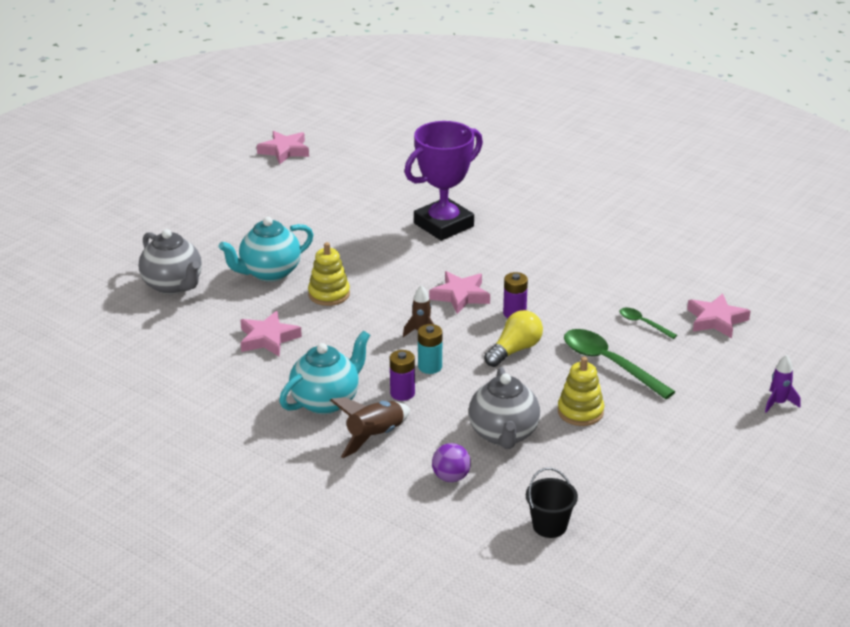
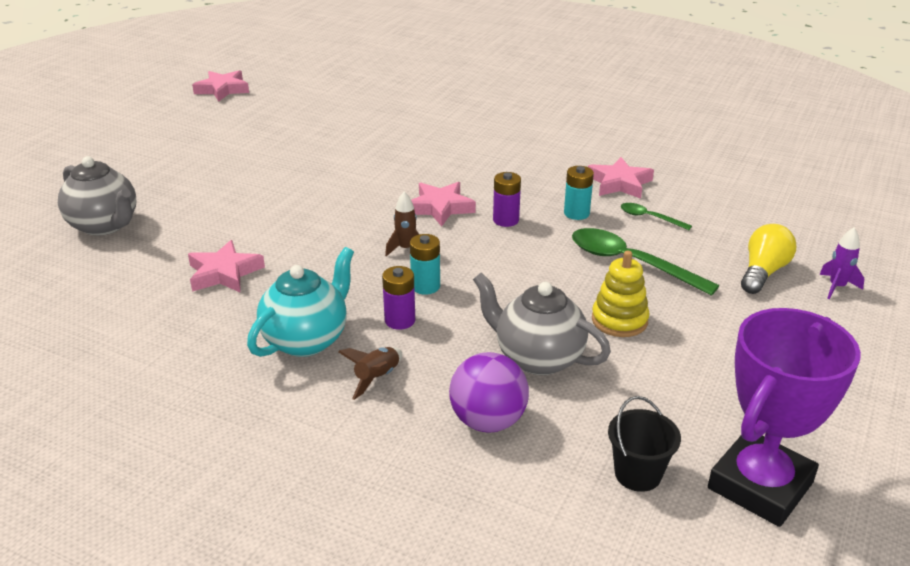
camera: 10 degrees left, 0 degrees up
(269, 272) = (218, 202): turquoise teapot -> none
(329, 294) = (290, 219): yellow stacking toy -> none
(375, 436) = (377, 378): brown rocket -> brown rocket, size x0.65
(443, 225) = (403, 142): purple trophy -> purple trophy (760, 485)
(451, 477) = (488, 421): purple ball -> purple ball, size x1.52
(503, 435) = (537, 358): grey teapot -> grey teapot turned 135 degrees clockwise
(515, 350) = (519, 258): yellow light bulb -> yellow light bulb (763, 272)
(579, 313) = (576, 213): none -> turquoise battery
(716, 320) = (724, 207): pink star -> pink star (619, 183)

